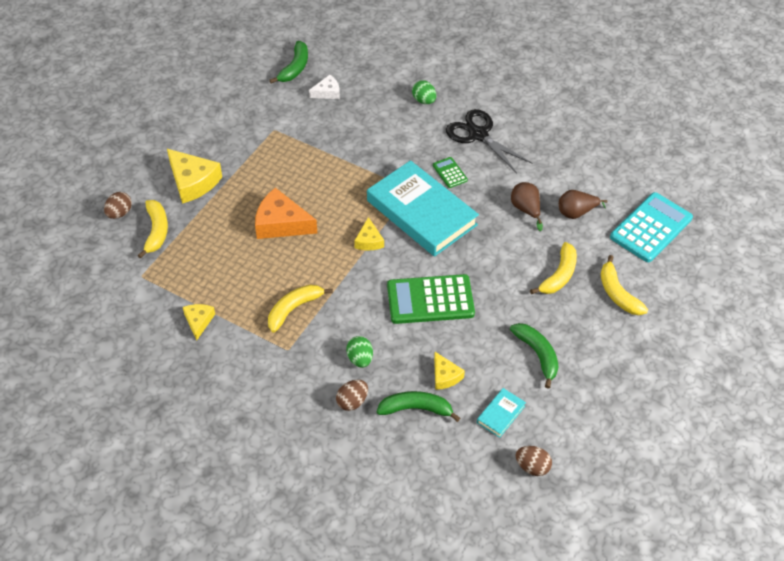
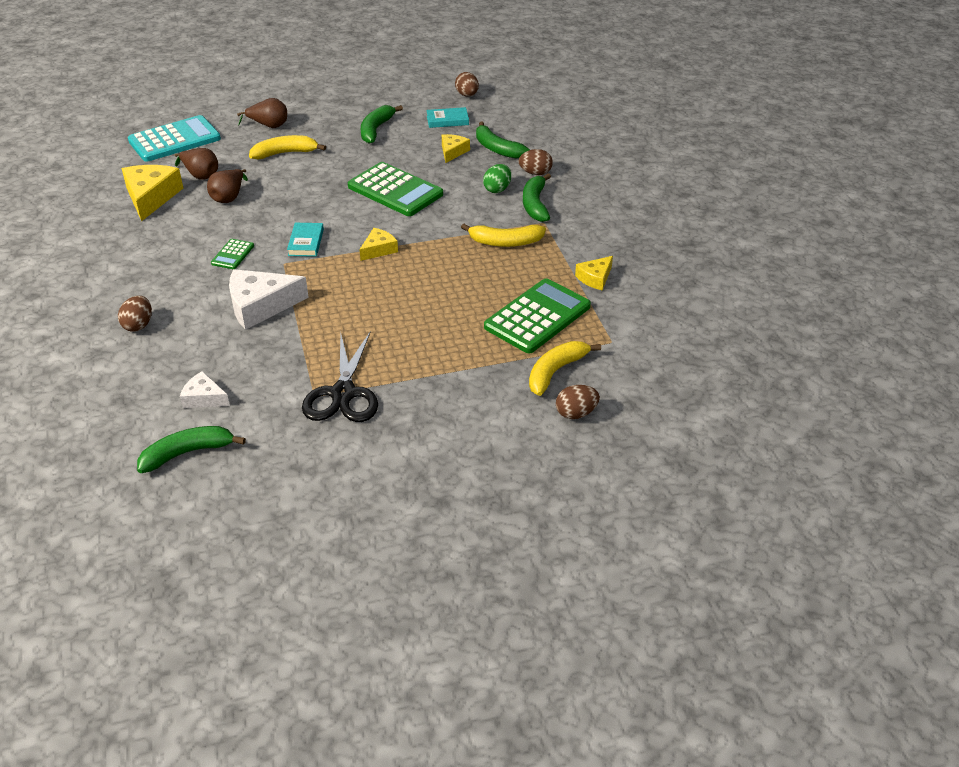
camera: 135 degrees left, 10 degrees down
(193, 182) = (465, 396): yellow cheese -> yellow cheese (151, 197)
(206, 262) = (537, 317): none -> green calculator
(281, 223) = (431, 306): orange cheese -> none
(314, 364) = (535, 204): none -> green banana
(379, 154) = (260, 306): none -> white cheese
(421, 212) = (306, 242): turquoise book -> turquoise book, size x0.41
(424, 100) = (138, 325): green egg -> brown egg
(478, 135) = (155, 266): black scissors -> black scissors (343, 393)
(618, 293) = (268, 126): yellow banana -> brown pear
(651, 228) = (174, 140): turquoise calculator -> turquoise calculator turned 150 degrees clockwise

